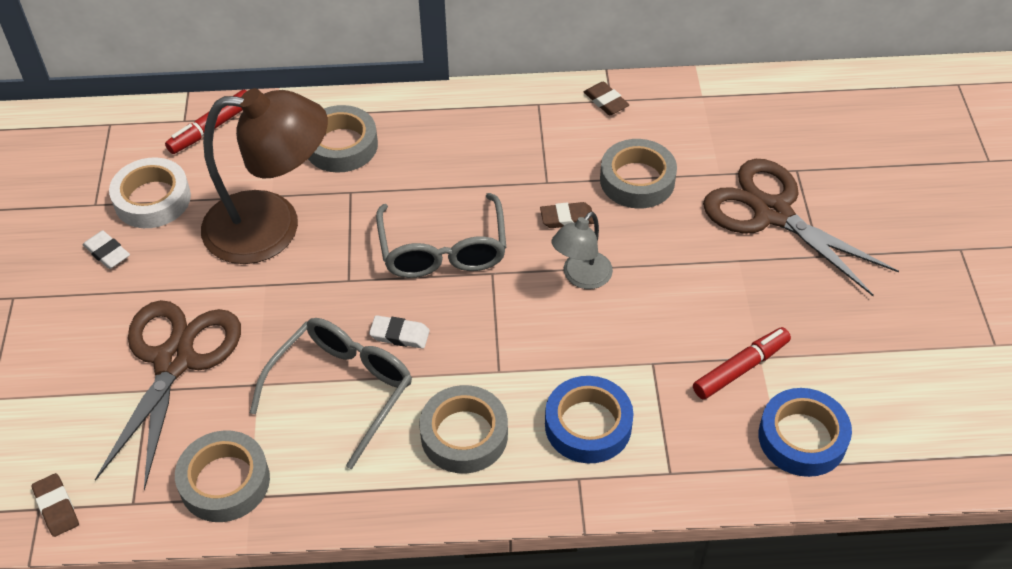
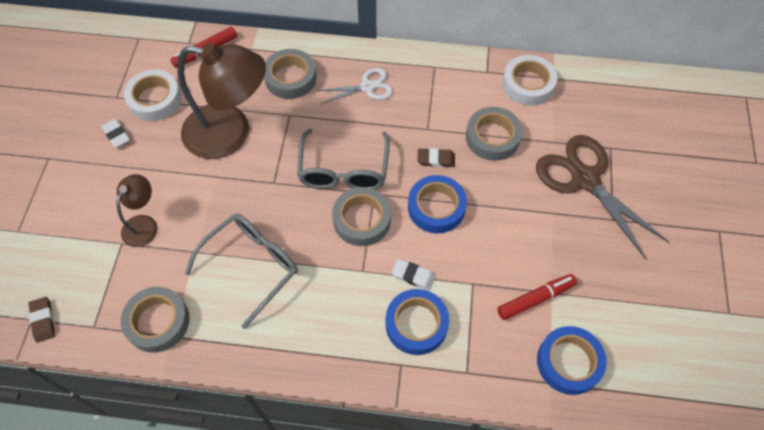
camera: 10 degrees right, 10 degrees up
(174, 361) = (143, 224): brown scissors -> brown lamp
(399, 335) = (300, 230): white eraser -> white eraser (413, 275)
(451, 141) = (367, 87): none -> white scissors
(464, 435) = (328, 316): grey tape -> grey tape (362, 220)
(581, 277) = (436, 207): grey lamp -> blue tape
(606, 101) = (483, 72): brown eraser -> none
(669, 108) = (528, 84): none -> white tape

